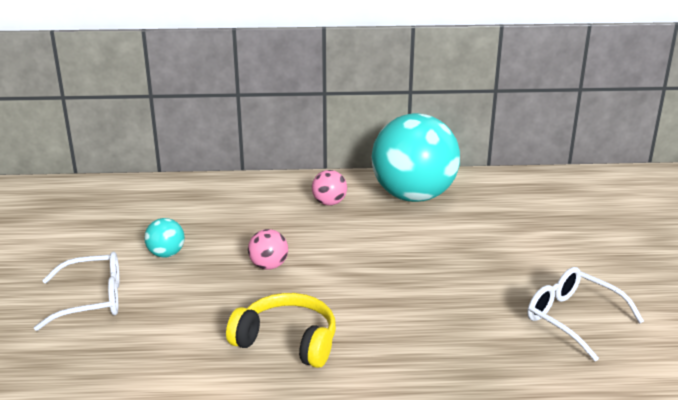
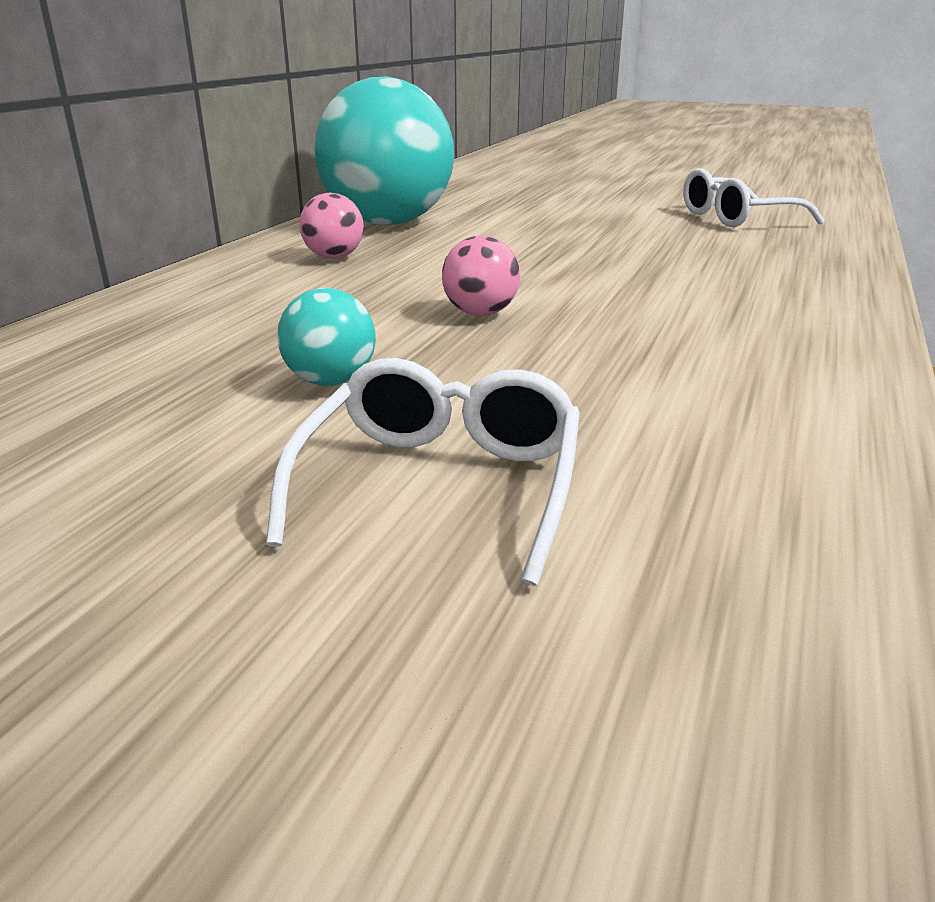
camera: 65 degrees left, 0 degrees up
(287, 341) = (724, 332): yellow headphones -> none

